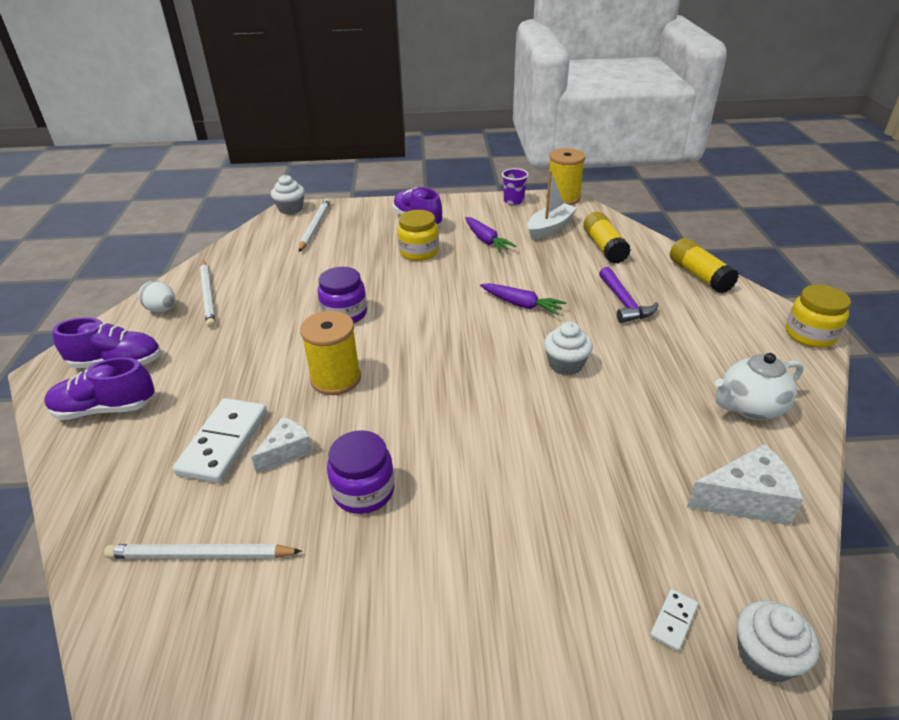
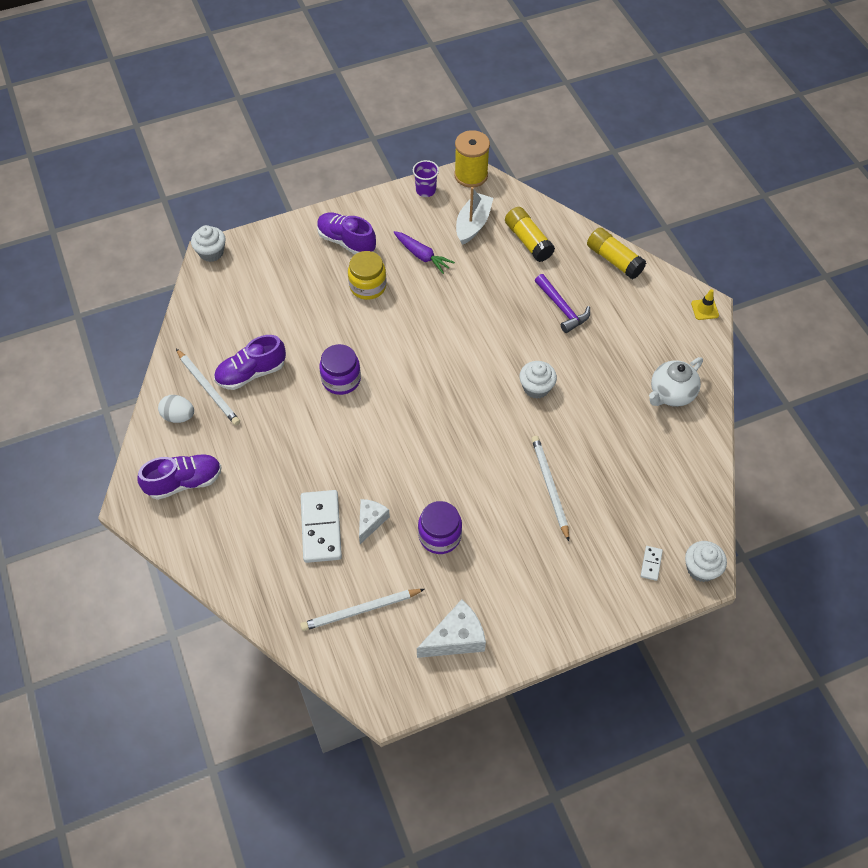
camera: 20 degrees left, 20 degrees up
(105, 409) = (210, 526): purple shoe -> purple shoe (251, 373)
(315, 226) = (251, 273): white pencil -> white pencil (549, 487)
(336, 379) = (370, 448): yellow spool -> none
(521, 305) = (481, 331): purple carrot -> none
(745, 499) = (678, 471): white cheese -> white cheese (456, 638)
(810, 334) = (704, 309): yellow jar -> yellow traffic cone

